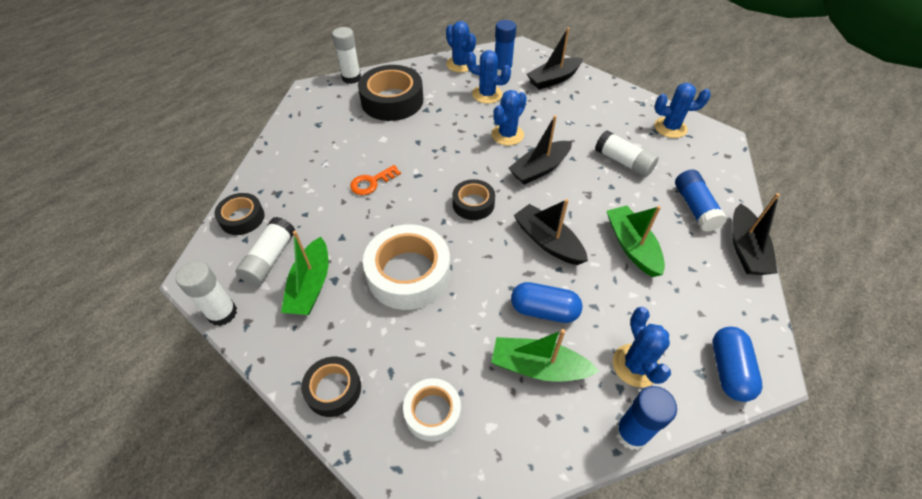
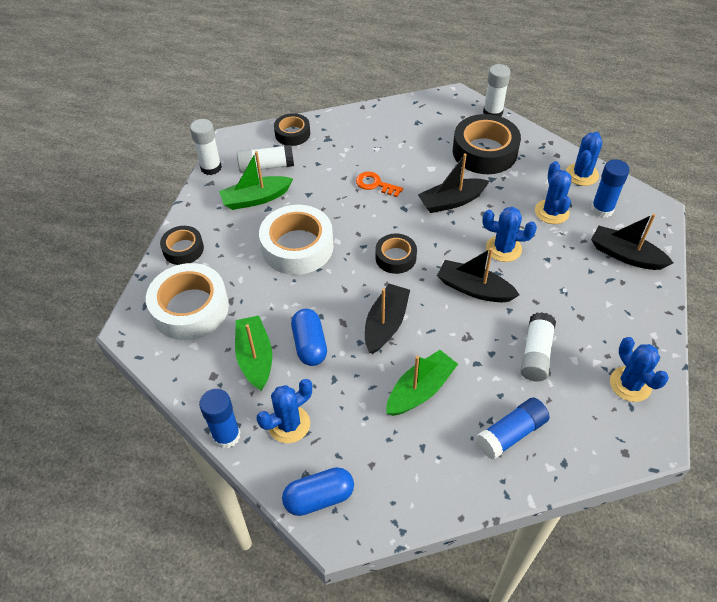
camera: 65 degrees right, 0 degrees up
(432, 412) = (190, 308): white tape -> white tape, size x1.77
(745, 249) = (480, 492): black boat -> black boat (451, 201)

